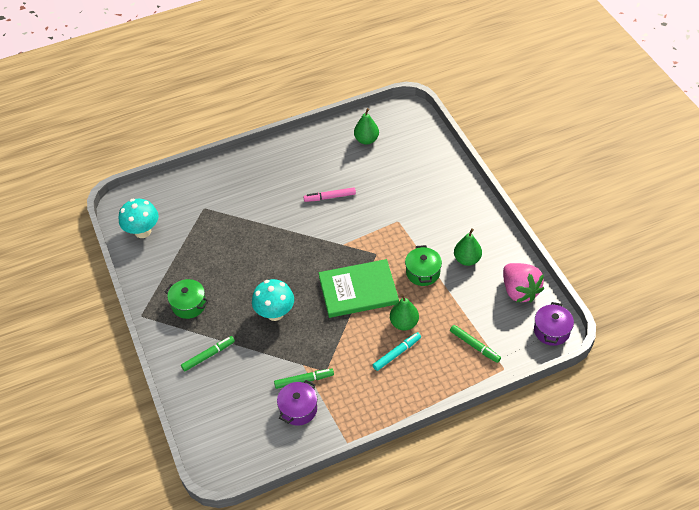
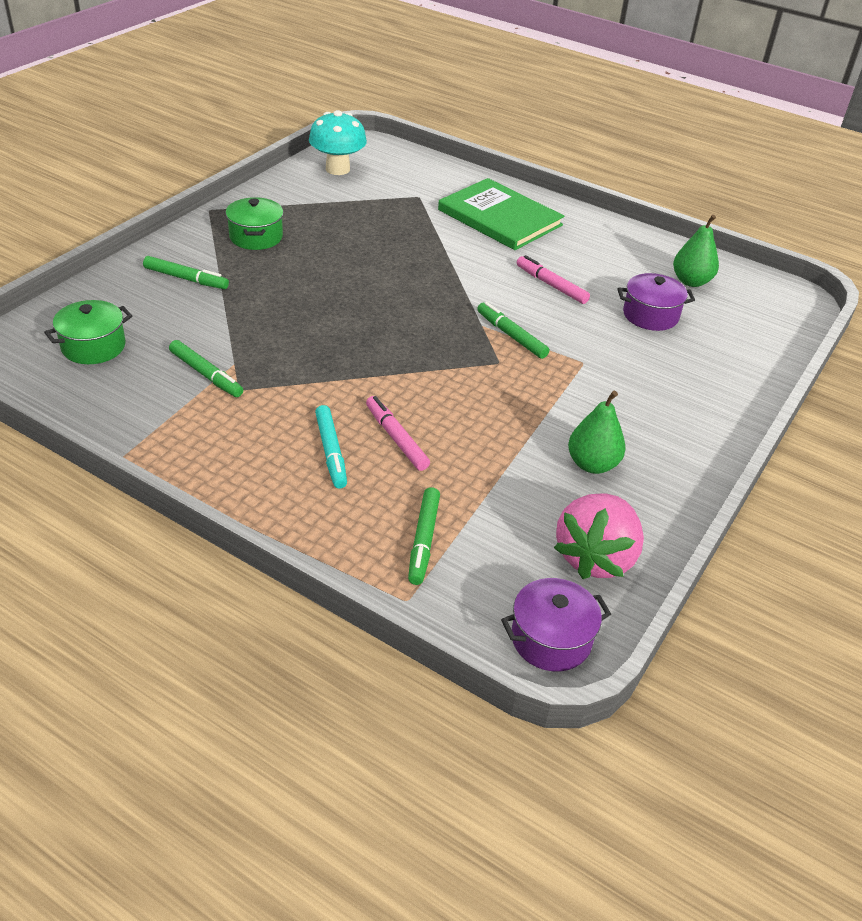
camera: 50 degrees right, 10 degrees down
(275, 313) = (303, 308): turquoise mushroom -> none
(298, 409) = (150, 387): purple pot -> purple pot (650, 315)
(358, 290) = (415, 369): green book -> green book (500, 217)
(359, 237) = (511, 335): none -> green marker
(397, 353) = (331, 452): turquoise marker -> turquoise marker turned 60 degrees clockwise
(404, 323) = (396, 438): green pear -> pink marker
(423, 272) = (514, 423): green pot -> green pot (93, 346)

